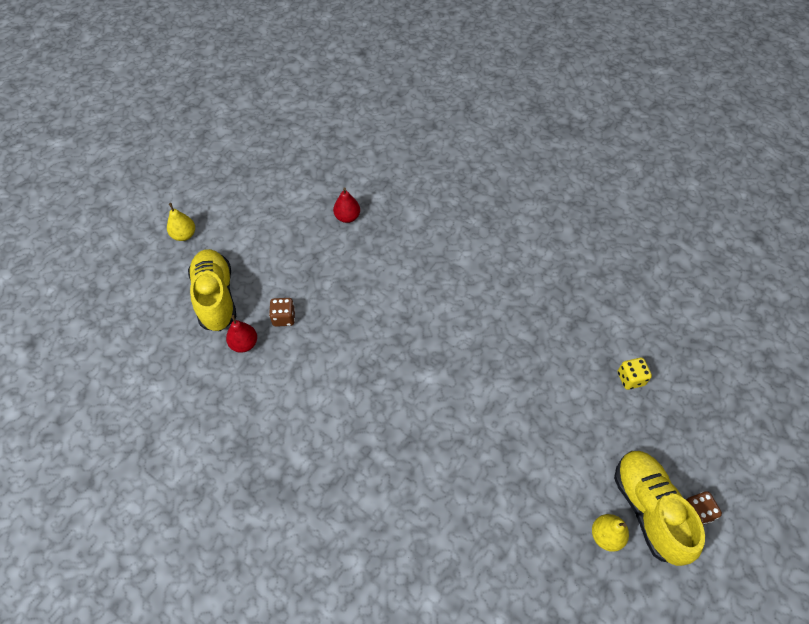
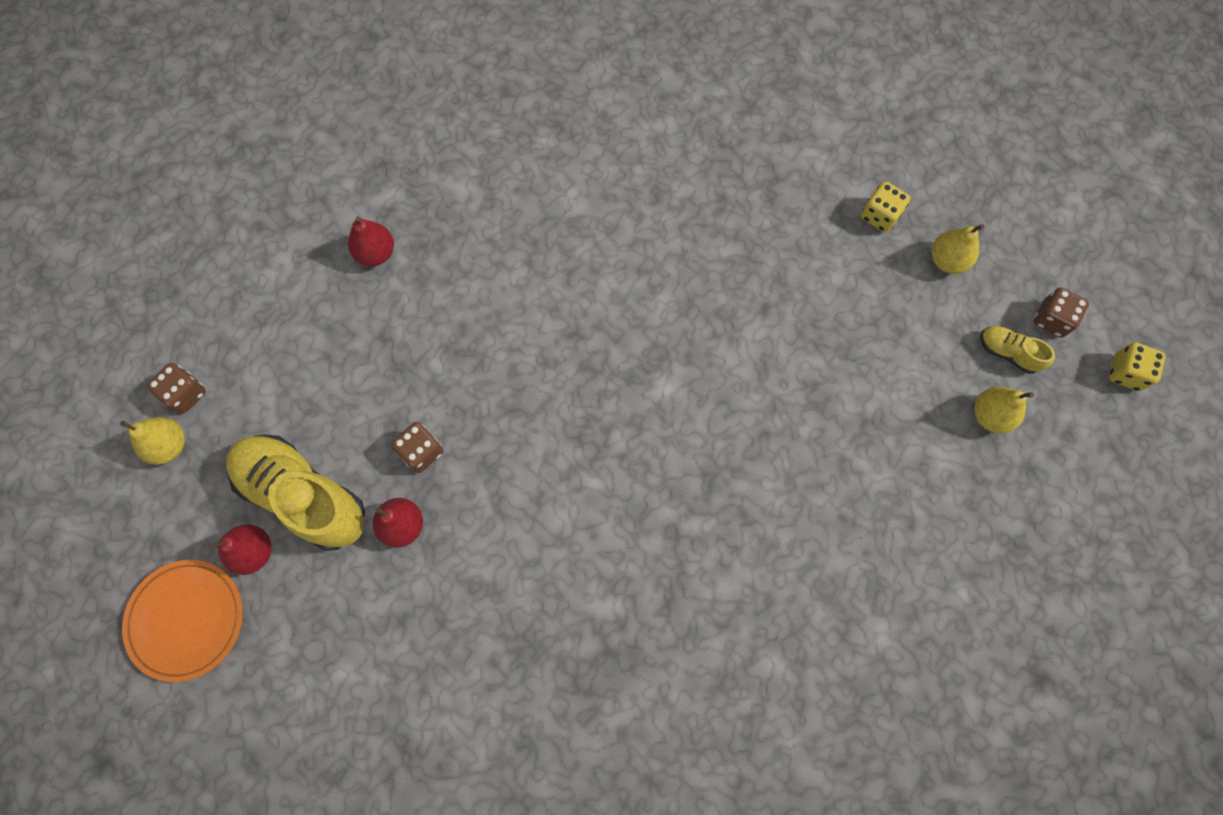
camera: 40 degrees left, 15 degrees up
(119, 312) = (186, 620): none -> orange plate
(173, 305) = (254, 551): none -> red pear
(211, 219) = (185, 394): none -> brown dice
(648, 510) = (1008, 352): yellow shoe -> yellow shoe, size x0.45
(652, 431) = (947, 260): none -> yellow pear
(722, 582) = (1126, 372): none -> yellow dice

